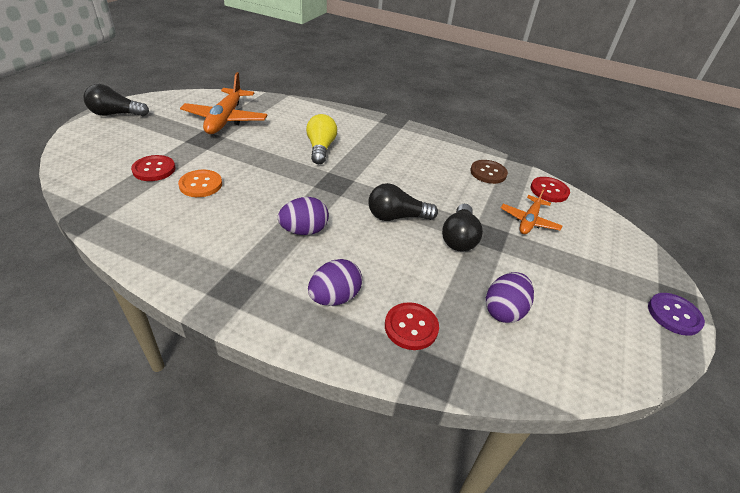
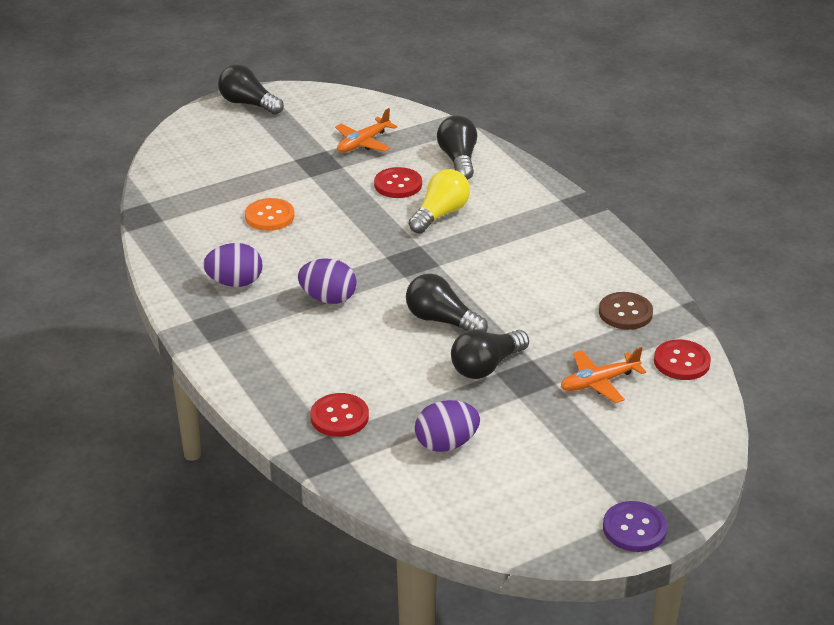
camera: 40 degrees right, 5 degrees down
(154, 169) = (238, 185): red button -> red button (398, 184)
(225, 119) = (363, 143): orange plane -> orange plane, size x0.59
(297, 114) = (458, 159): none -> black light bulb
(334, 297) = (296, 366): purple egg -> purple egg (235, 283)

